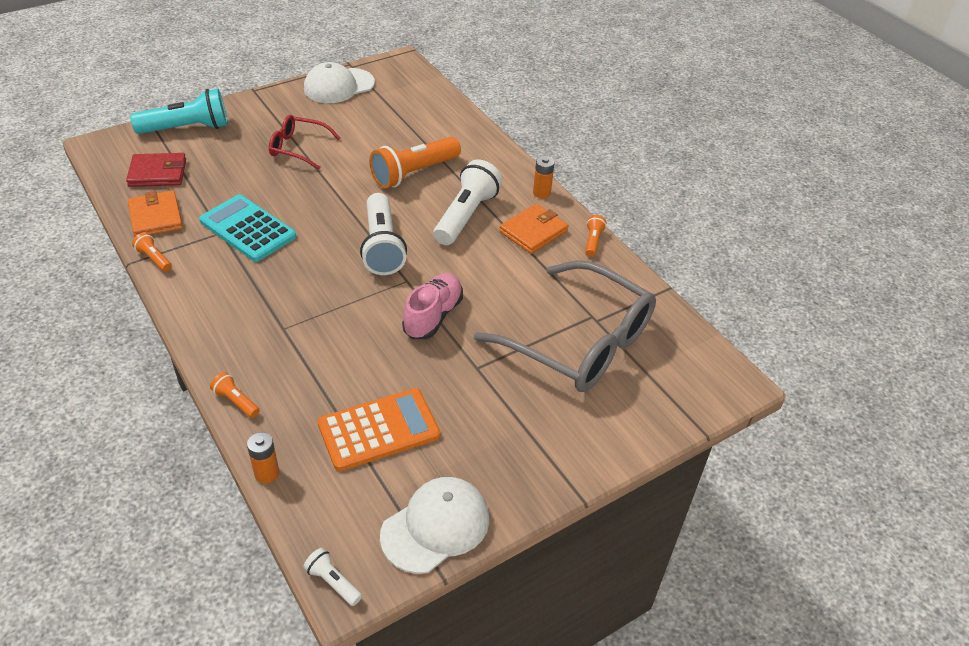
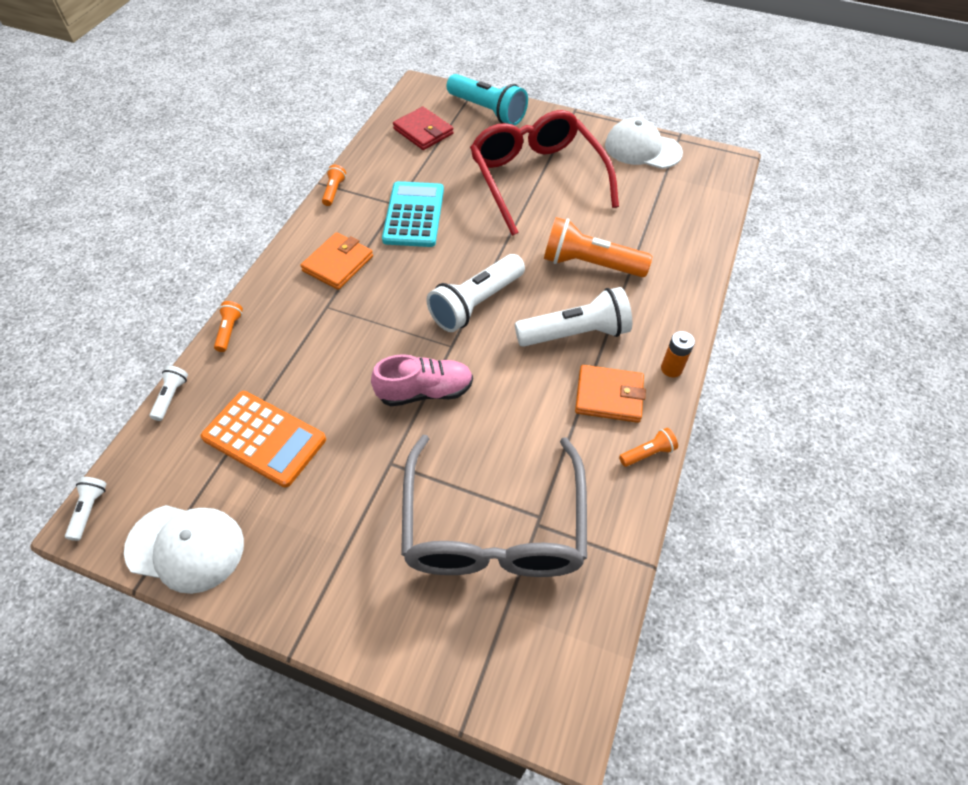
camera: 55 degrees right, 10 degrees up
(156, 217) = (377, 162): orange wallet -> orange wallet (338, 264)
(267, 473) = (171, 397): orange battery -> white flashlight
(298, 148) = (536, 178): red glasses -> red glasses, size x1.98

